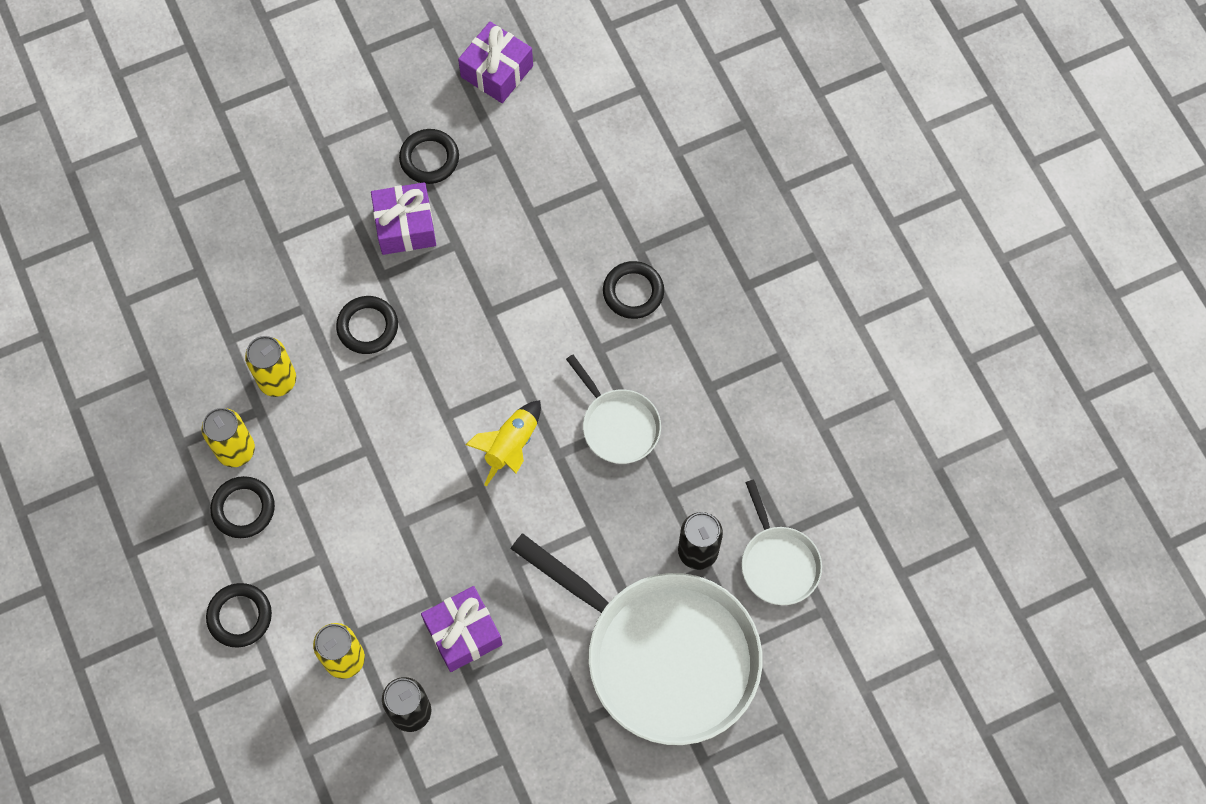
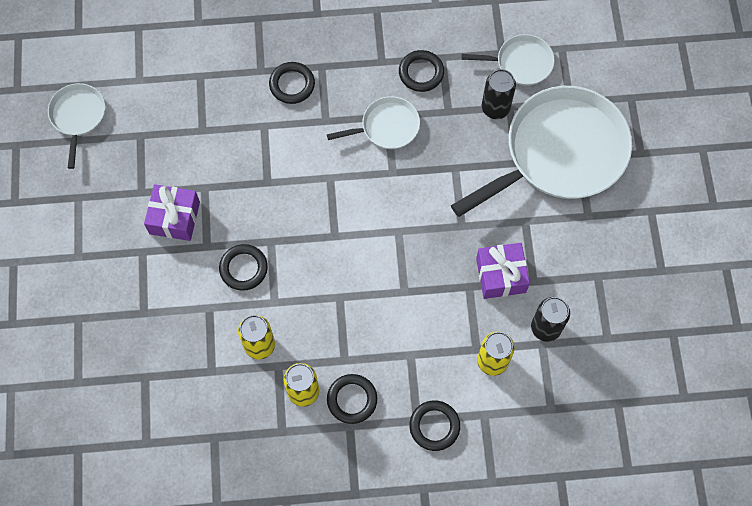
camera: 70 degrees left, 0 degrees up
(429, 159) = (127, 184): black ring -> black ring (421, 73)
(497, 71) = (78, 116): purple gift -> white pan
(511, 446) = (375, 200): yellow rocket -> none

